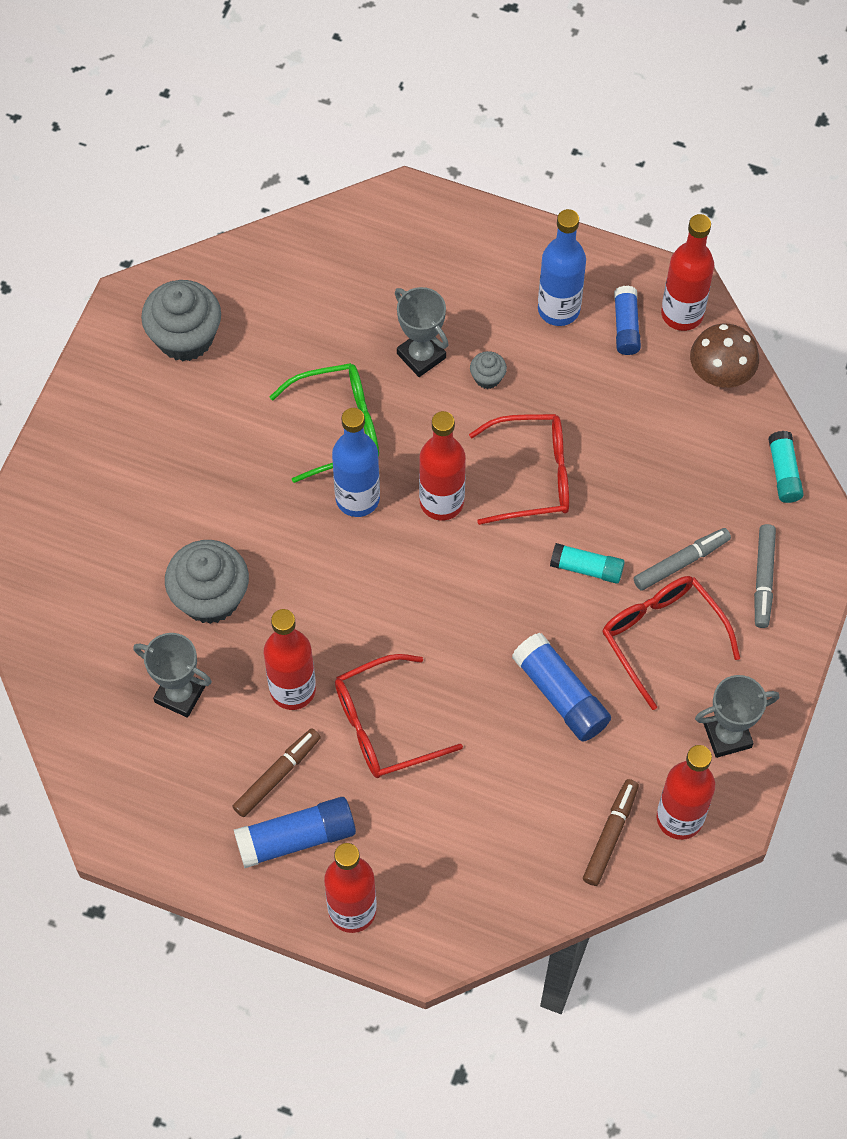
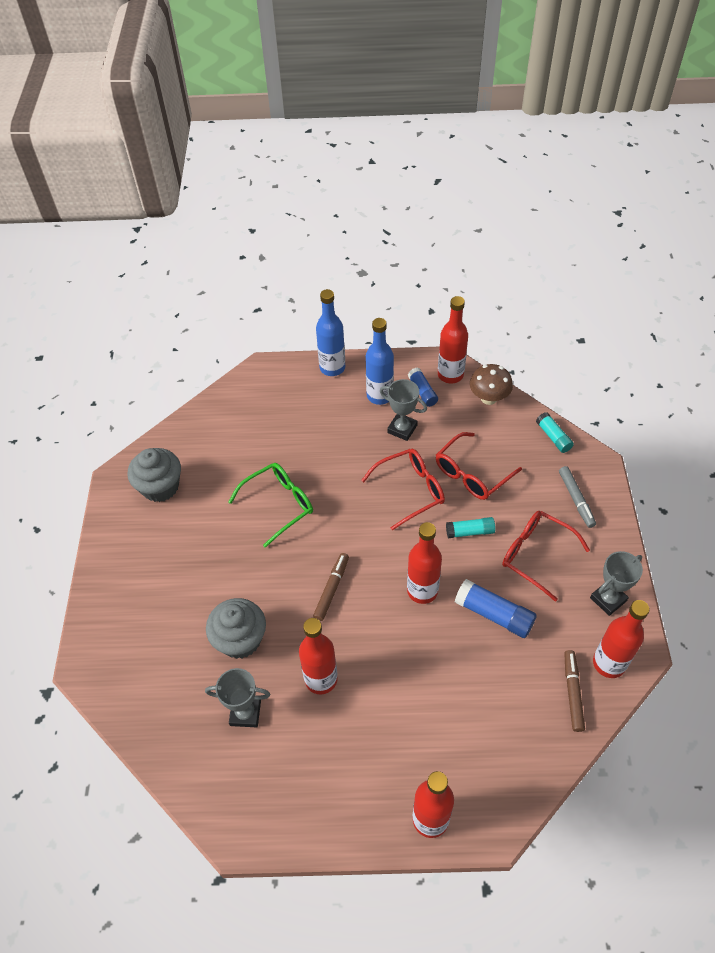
camera: 20 degrees left, 10 degrees down
(277, 775) = (336, 742): brown marker -> brown marker (332, 589)
(296, 838) = (368, 782): blue glue stick -> none
(357, 498) = (309, 542): blue bottle -> blue bottle (332, 368)
(383, 726) = (392, 679): red glasses -> red glasses (471, 474)
(421, 356) = (311, 447): grey trophy -> grey trophy (402, 429)
(441, 502) = (363, 525): red bottle -> red bottle (422, 591)
(487, 378) = (356, 446): grey cupcake -> none
(681, 562) = (523, 507): grey marker -> none

